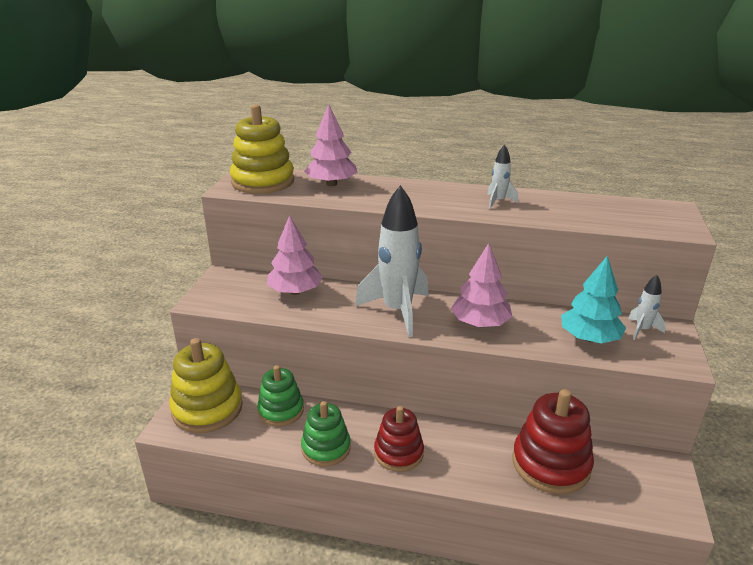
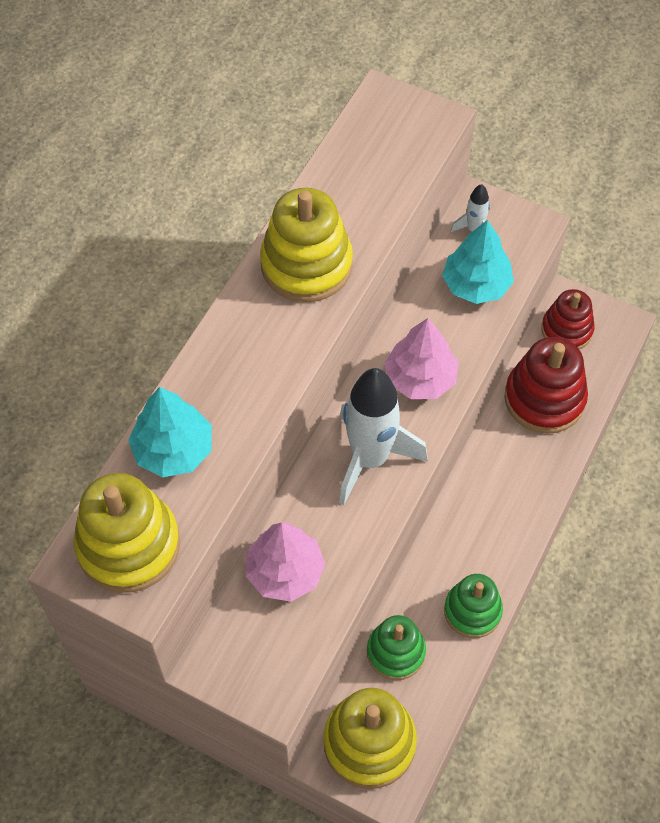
camera: 75 degrees left, 30 degrees up
(331, 184) = (173, 450): pink tree -> turquoise tree
(398, 453) = (497, 537): red stacking toy -> red stacking toy (566, 330)
(498, 202) = (306, 265): white rocket -> yellow stacking toy

